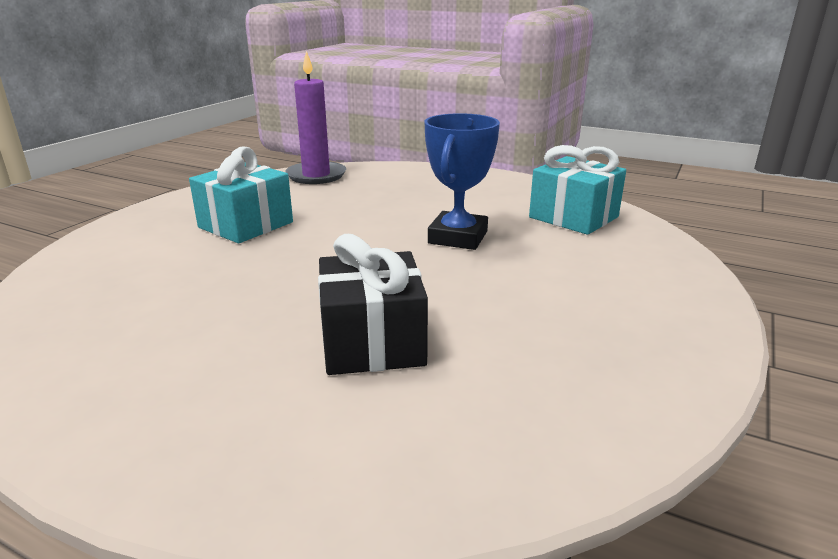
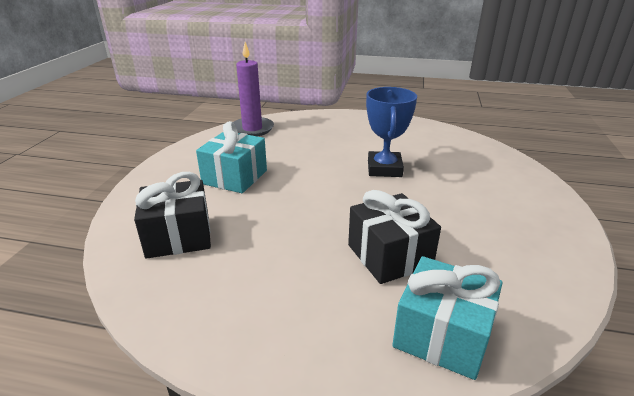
camera: 15 degrees left, 5 degrees up
(118, 279) = (178, 236): none -> black gift
(573, 217) = (443, 144): turquoise gift -> turquoise gift (442, 335)

